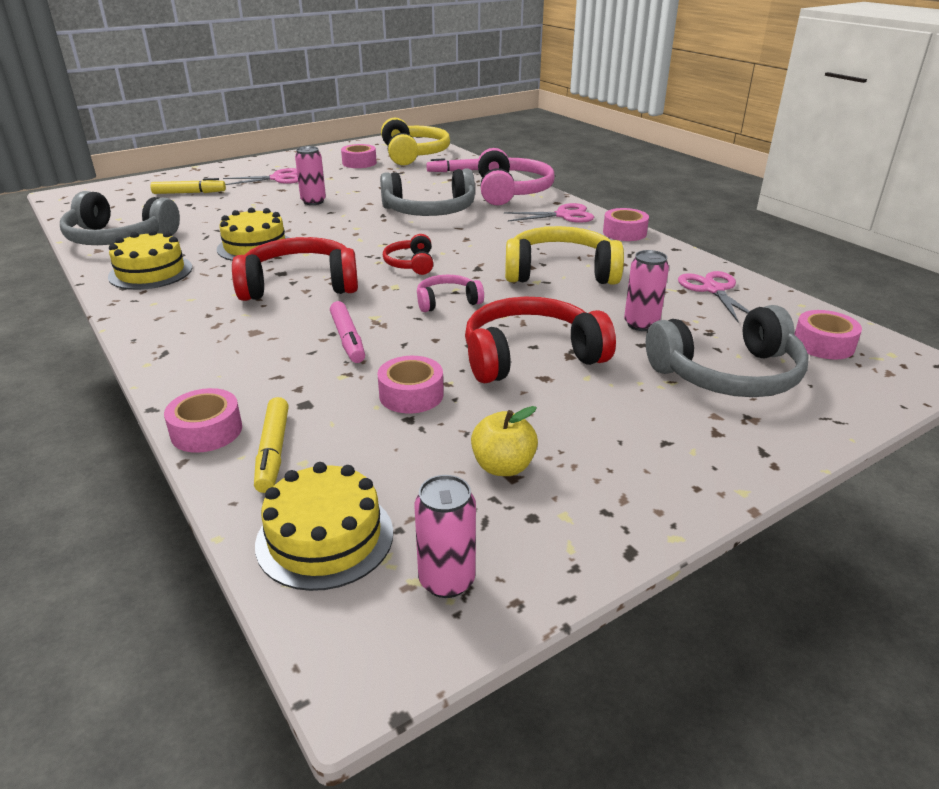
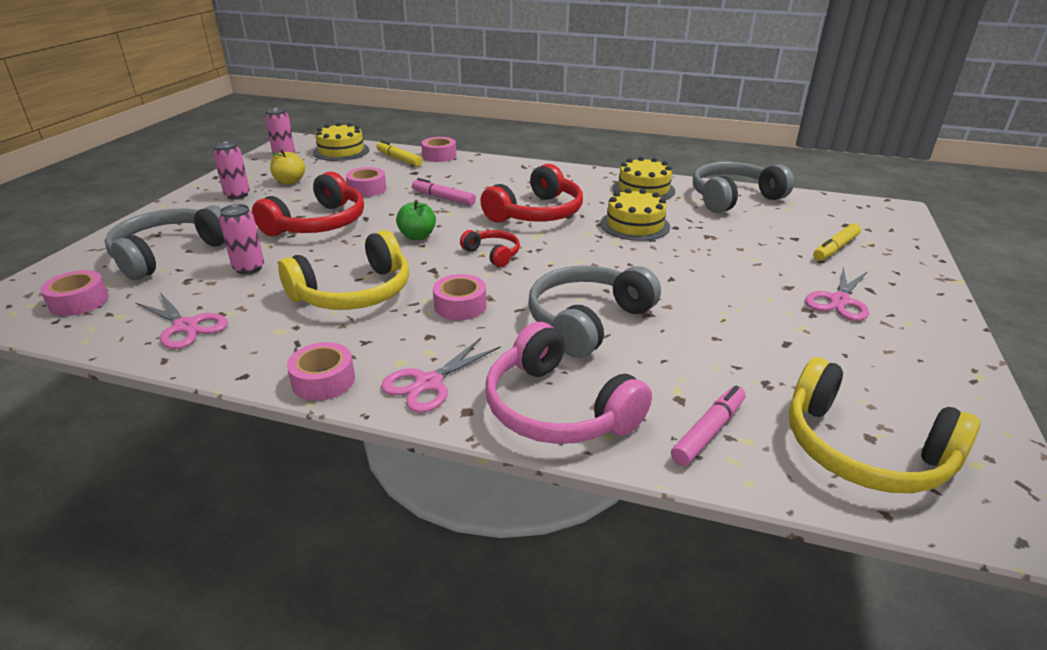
camera: 140 degrees right, 0 degrees up
(313, 201) = (717, 284): pink can -> pink can (237, 195)
(359, 163) = (858, 379): pink tape -> pink tape (460, 306)
(447, 301) = (417, 236): pink headphones -> green apple

